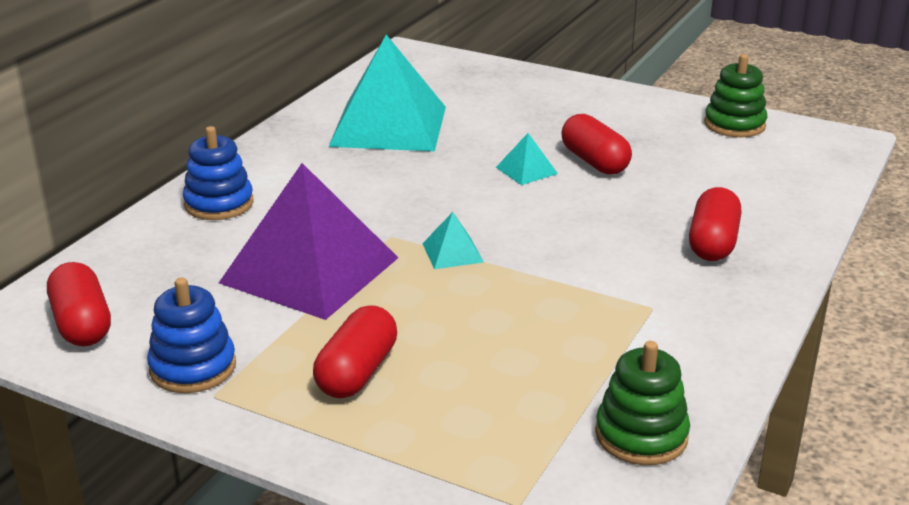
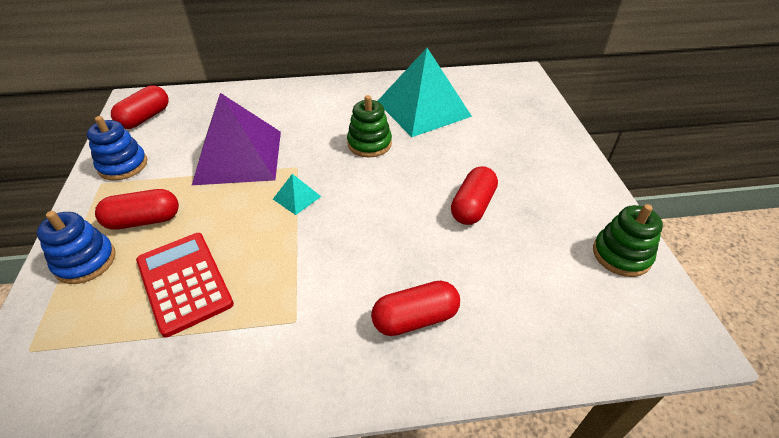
camera: 55 degrees right, 15 degrees up
(219, 204) = (283, 99): blue stacking toy -> blue stacking toy (85, 261)
(517, 364) = (184, 282): none -> red calculator
(526, 170) = (427, 182): turquoise pyramid -> none
(641, 435) = (125, 383): green stacking toy -> green stacking toy (369, 144)

